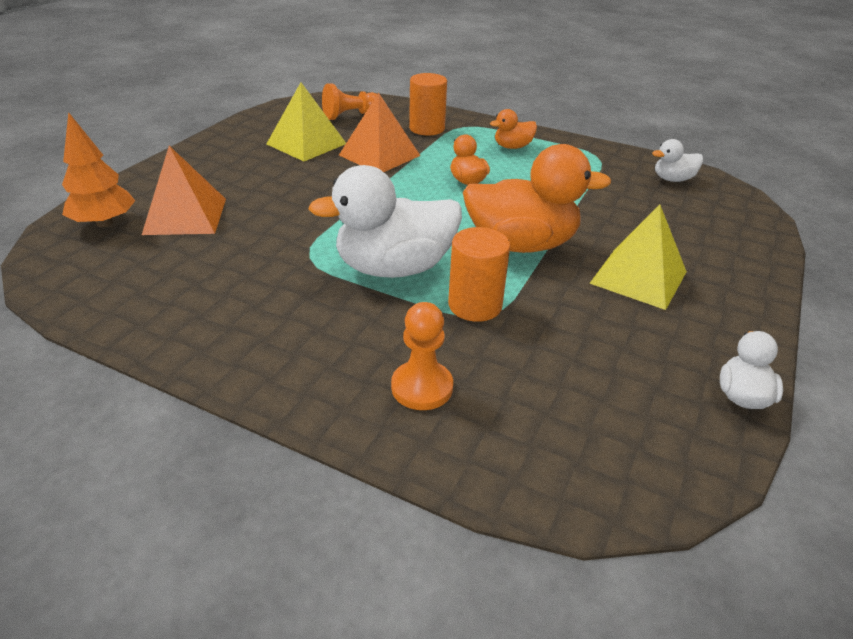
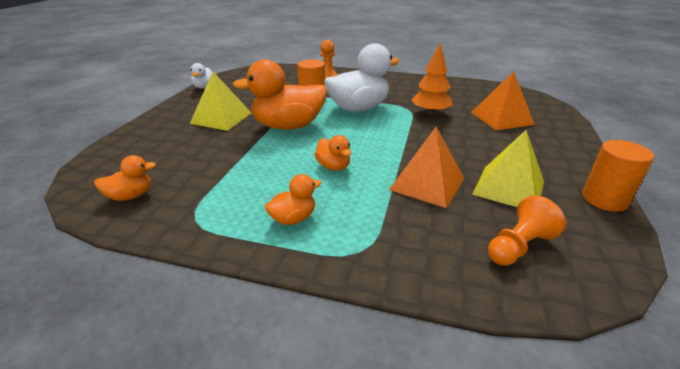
camera: 170 degrees right, 5 degrees down
(104, 223) = (537, 110): orange tree -> orange tree (430, 113)
(427, 128) = (405, 236): orange cylinder -> orange cylinder (604, 199)
(672, 179) = (131, 196): white duck -> orange duck

